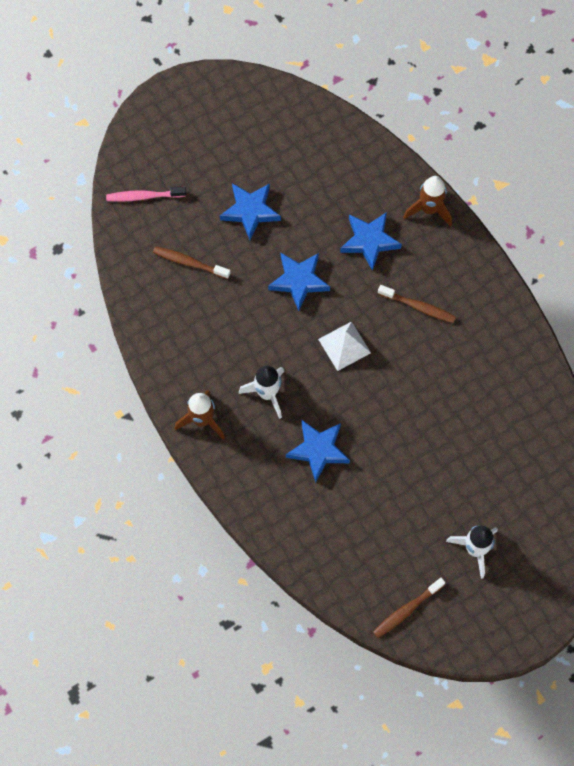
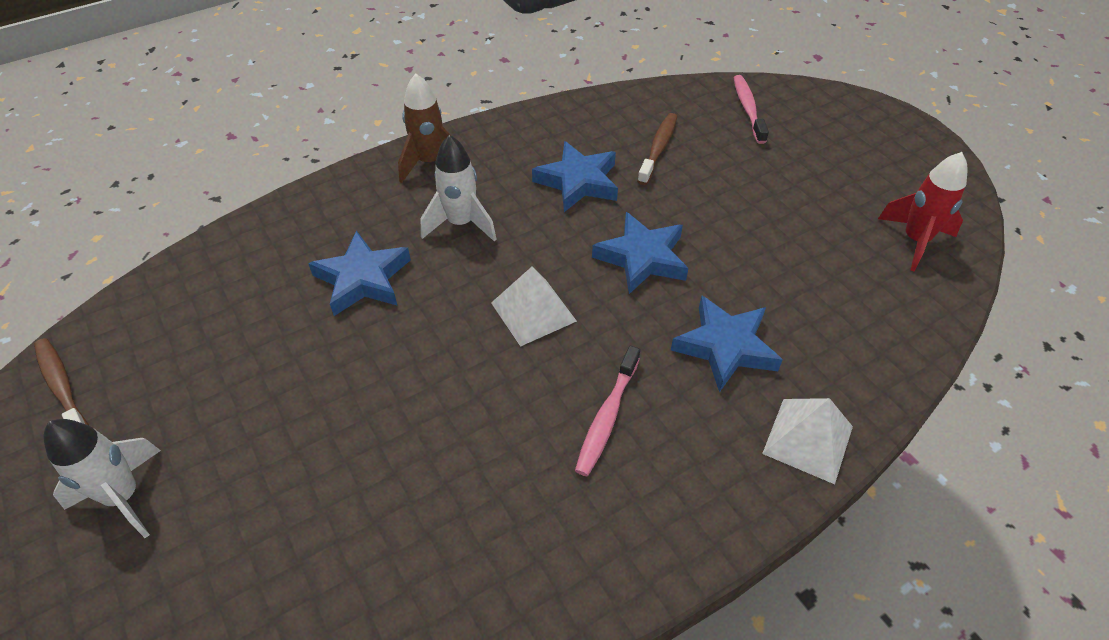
camera: 90 degrees right, 20 degrees down
(250, 211) = (749, 205): blue star -> blue star (578, 182)
(284, 120) = (915, 241): none -> red rocket
(418, 307) = (607, 417): brown toothbrush -> pink toothbrush
(429, 209) = (807, 439): brown rocket -> white pyramid

